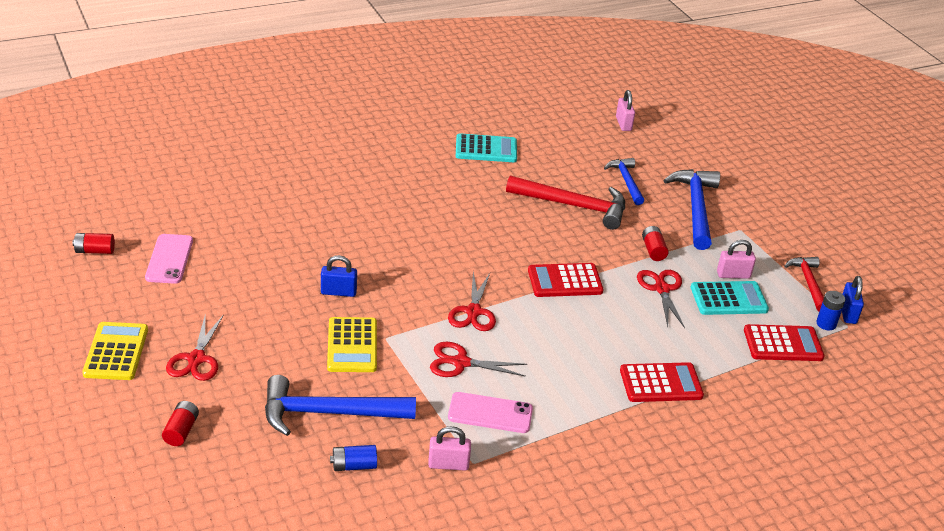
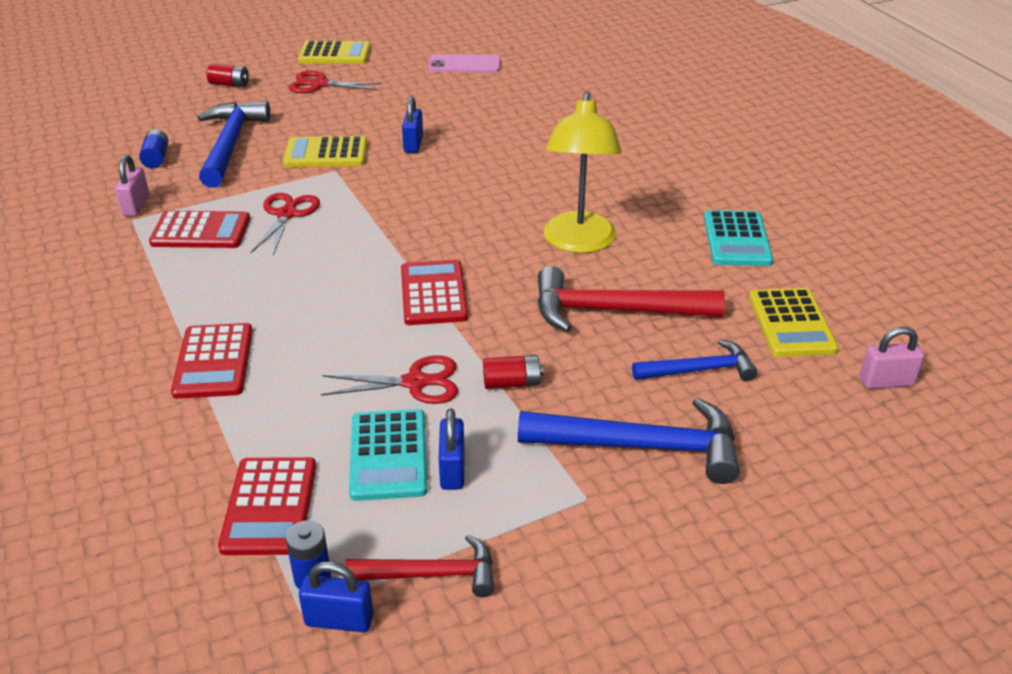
camera: 95 degrees right, 0 degrees up
(95, 251) = (474, 35): red battery -> none
(473, 312) = (374, 223): red scissors -> none
(490, 413) = (201, 231): pink phone -> red calculator
(494, 213) = (579, 243): none -> yellow lamp
(573, 206) = (614, 311): red hammer -> red hammer turned 75 degrees clockwise
(576, 144) = (791, 323): none -> yellow calculator
(733, 275) = (452, 470): pink padlock -> blue padlock

